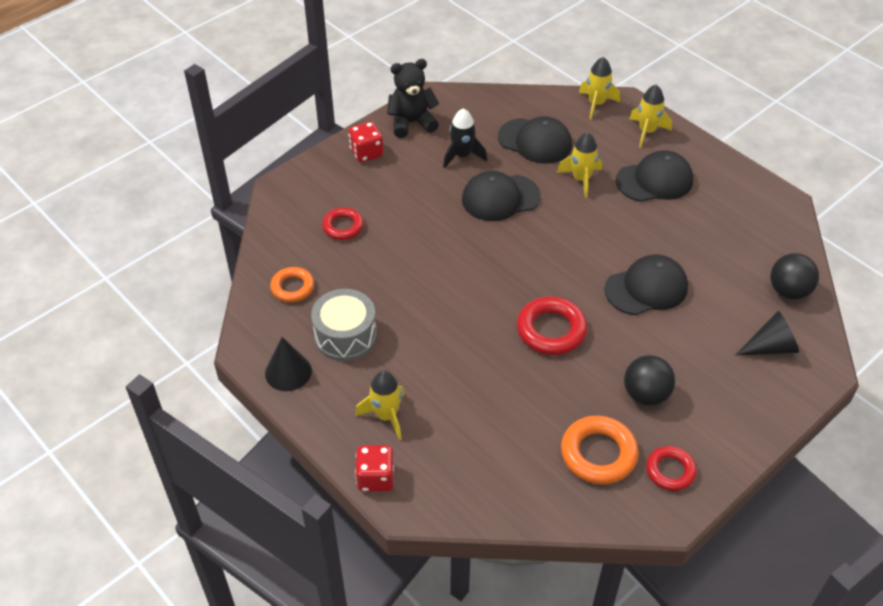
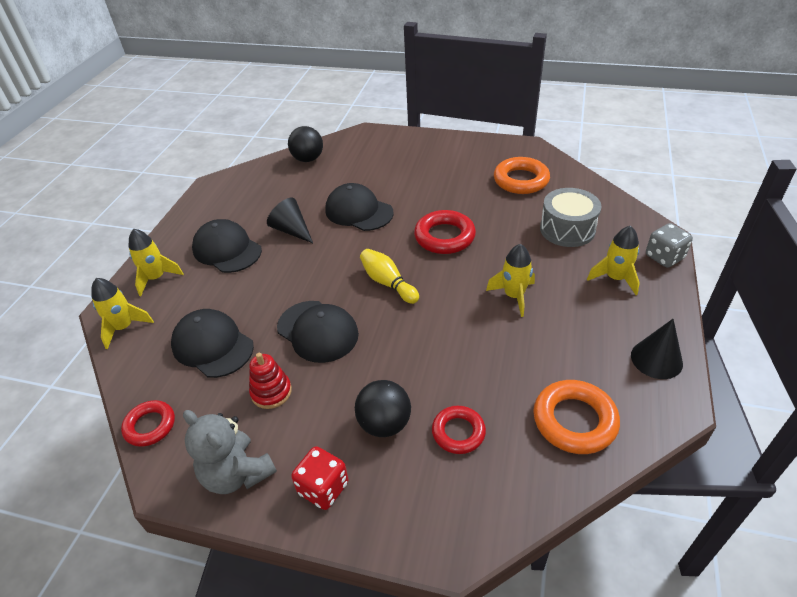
camera: 120 degrees left, 5 degrees down
(292, 287) = (574, 421): orange ring -> orange ring, size x1.56
(345, 336) = (579, 345): grey drum -> grey drum (567, 229)
(375, 478) = (664, 257): red dice -> grey dice
(411, 123) = (237, 474): black teddy bear -> grey teddy bear
(462, 155) = (271, 392): black rocket -> red stacking toy
(520, 260) = (388, 283): none -> yellow bowling pin
(535, 141) = (212, 346): black cap -> black cap turned 45 degrees counterclockwise
(581, 179) = (253, 291): yellow rocket -> yellow rocket (514, 296)
(645, 395) = (455, 180): black ball -> black ball (384, 424)
(670, 471) = (499, 154): red ring -> red ring (150, 426)
(770, 347) = (365, 152): black cone -> black cone (292, 230)

